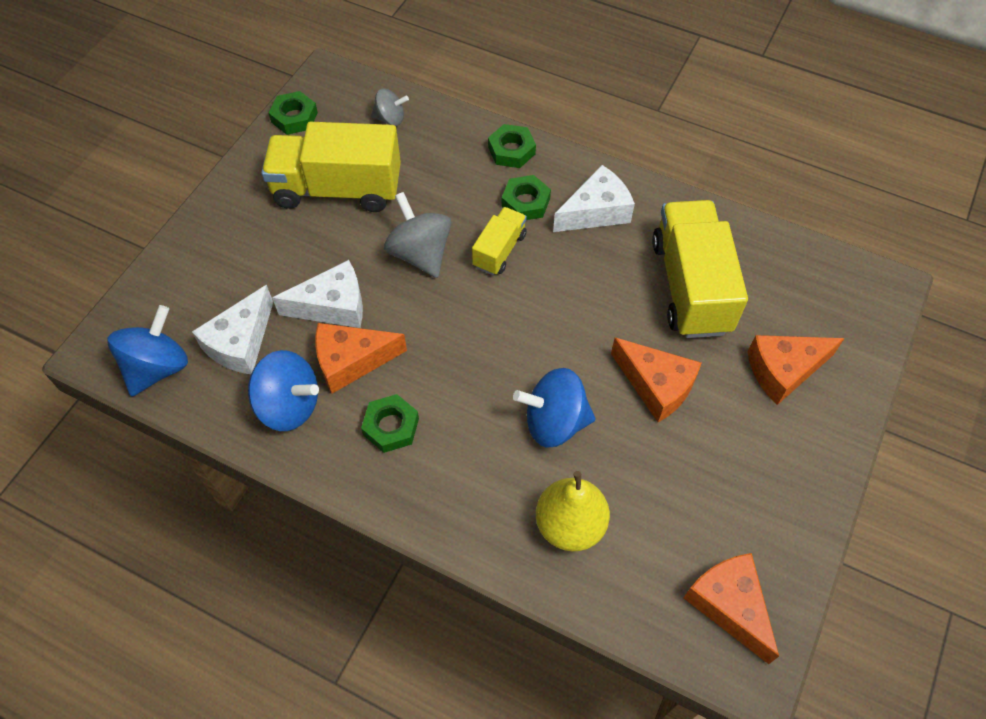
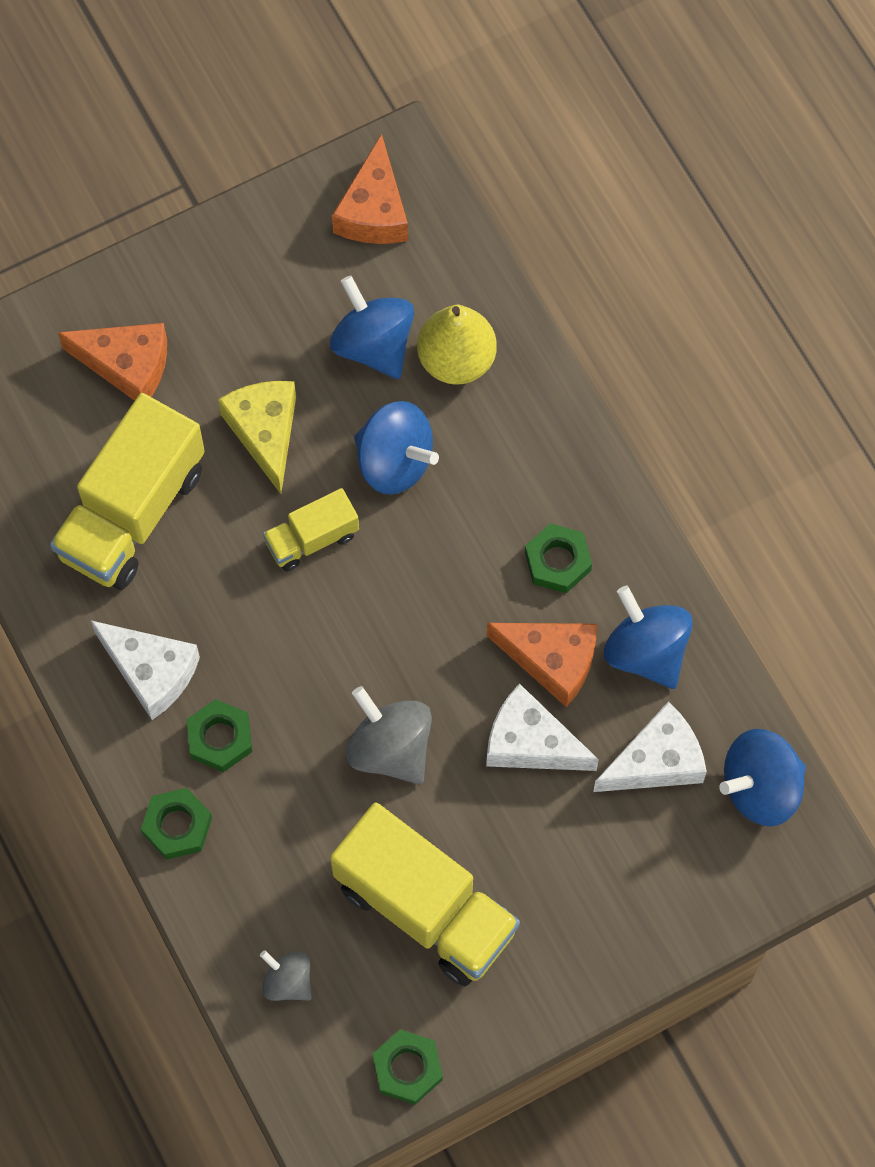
camera: 145 degrees left, 10 degrees up
(420, 253) = (390, 748): grey spinning top -> grey spinning top turned 135 degrees clockwise
(499, 250) = (299, 693): yellow truck -> yellow truck (312, 539)
(596, 211) = (151, 671): white cheese -> white cheese turned 150 degrees counterclockwise
(638, 496) = (373, 344): none -> blue spinning top
(656, 386) = (265, 432): orange cheese -> yellow cheese

